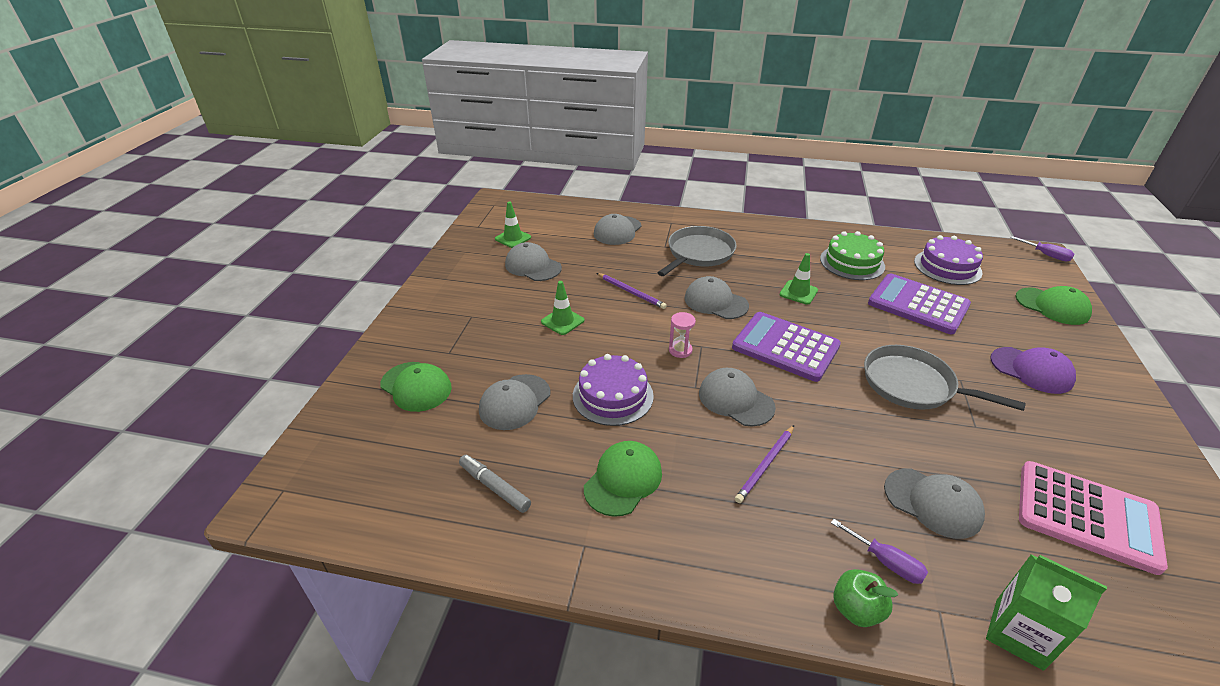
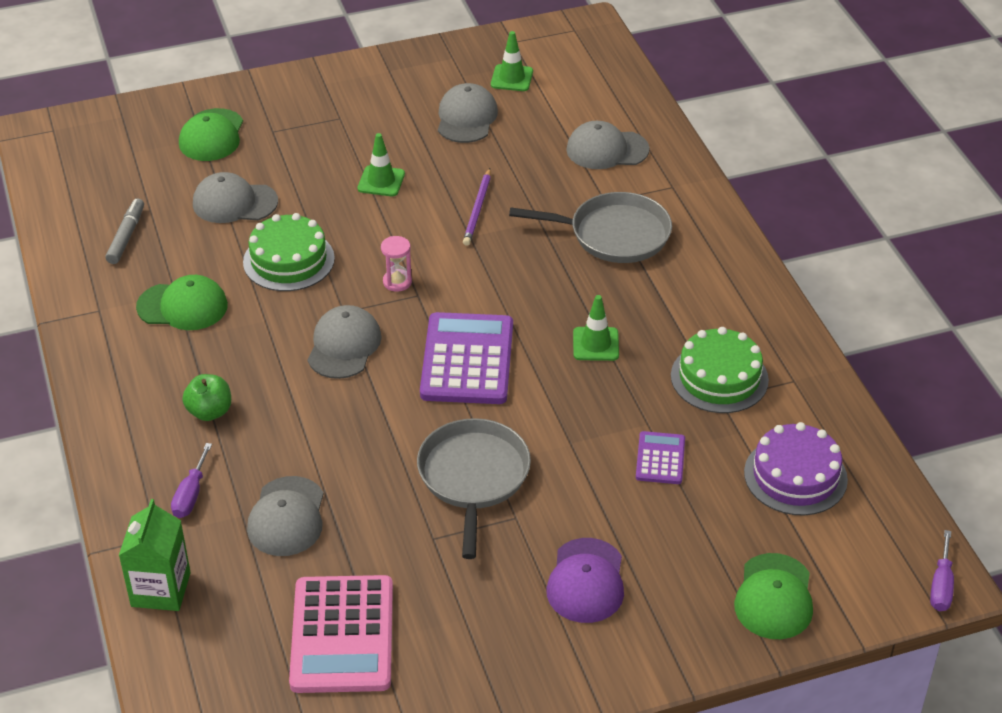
camera: 60 degrees right, 5 degrees up
(613, 396) = (288, 260): purple cake -> green cake
(715, 302) = (514, 281): grey cap -> none
(765, 465) = (262, 391): purple pencil -> none
(856, 609) = (128, 484): green apple -> green apple (210, 412)
(918, 304) = (660, 458): purple calculator -> purple calculator, size x0.51

